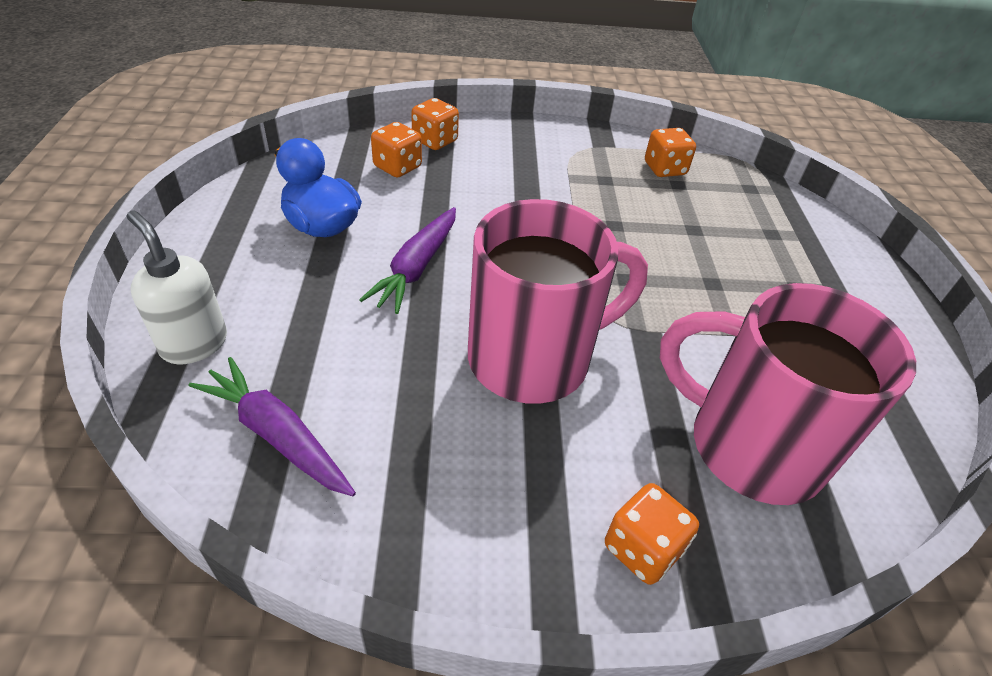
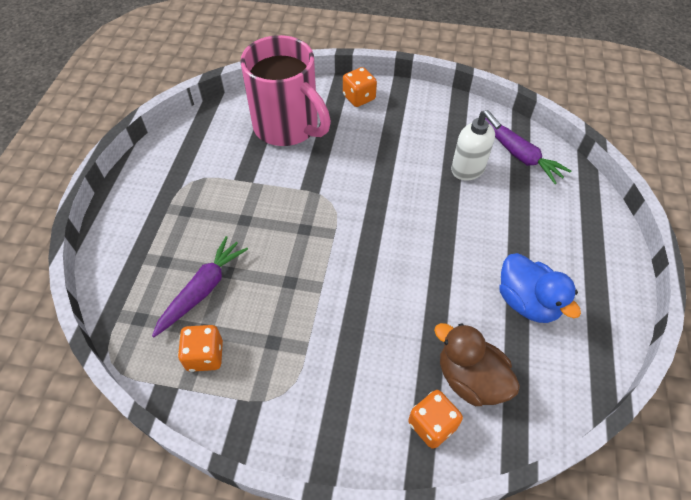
camera: 165 degrees left, 10 degrees up
(194, 344) = (581, 208): white soap dispenser -> white soap dispenser (468, 170)
(397, 167) = (470, 379): orange dice -> brown duck
(416, 268) = (452, 252): purple carrot -> purple carrot (203, 289)
(533, 358) = (384, 180): pink mug -> none

